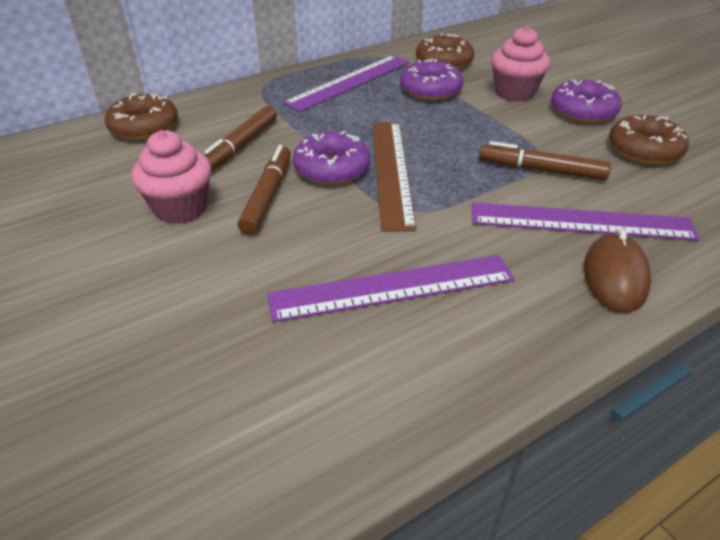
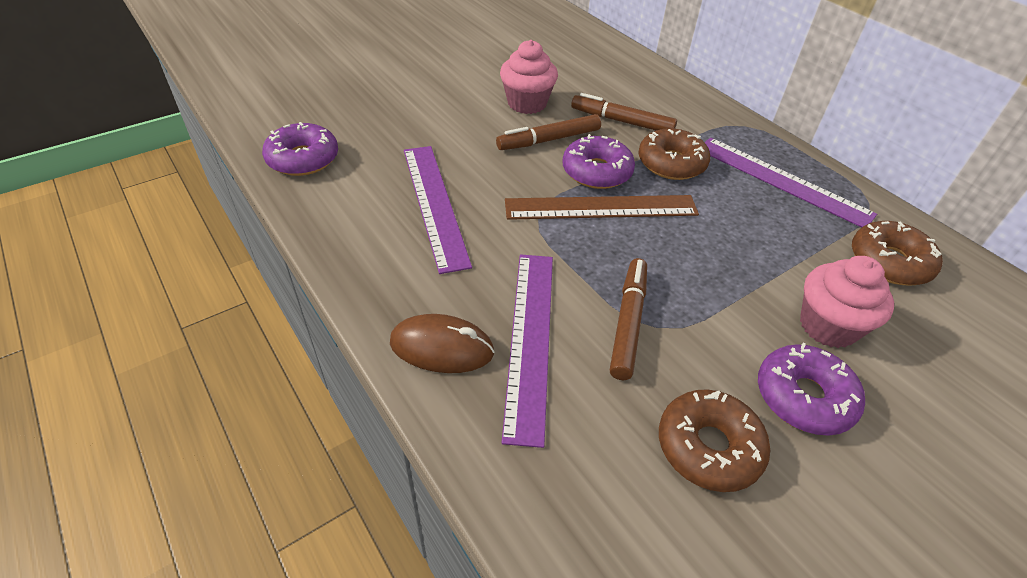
camera: 85 degrees right, 5 degrees up
(144, 127) = (638, 74): brown donut -> brown donut (671, 163)
(267, 196) = (549, 140): brown marker -> brown marker turned 150 degrees clockwise
(430, 90) = (794, 244): purple donut -> purple donut (303, 159)

